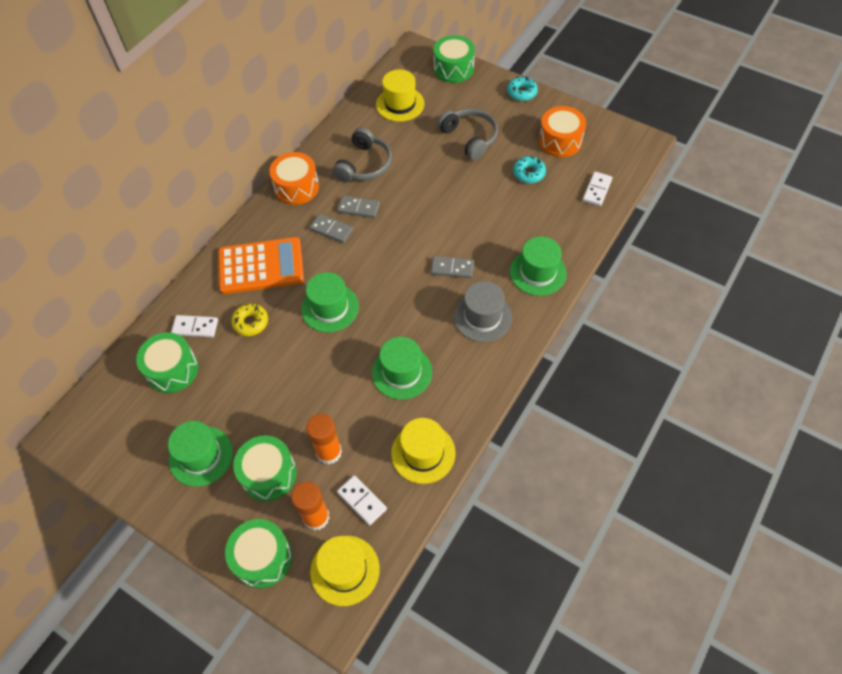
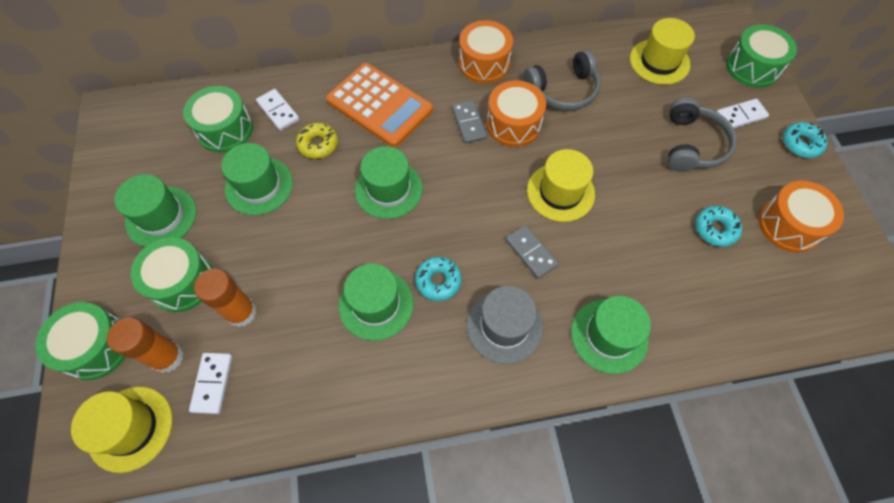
camera: 45 degrees right, 5 degrees up
(244, 379) = (259, 186): none -> green hat
(359, 208) = (513, 124): grey domino -> orange drum
(421, 328) = (438, 281): none -> turquoise donut
(423, 453) = (305, 397): yellow hat -> yellow hat (560, 192)
(597, 190) = (773, 311): white domino -> white domino (740, 116)

